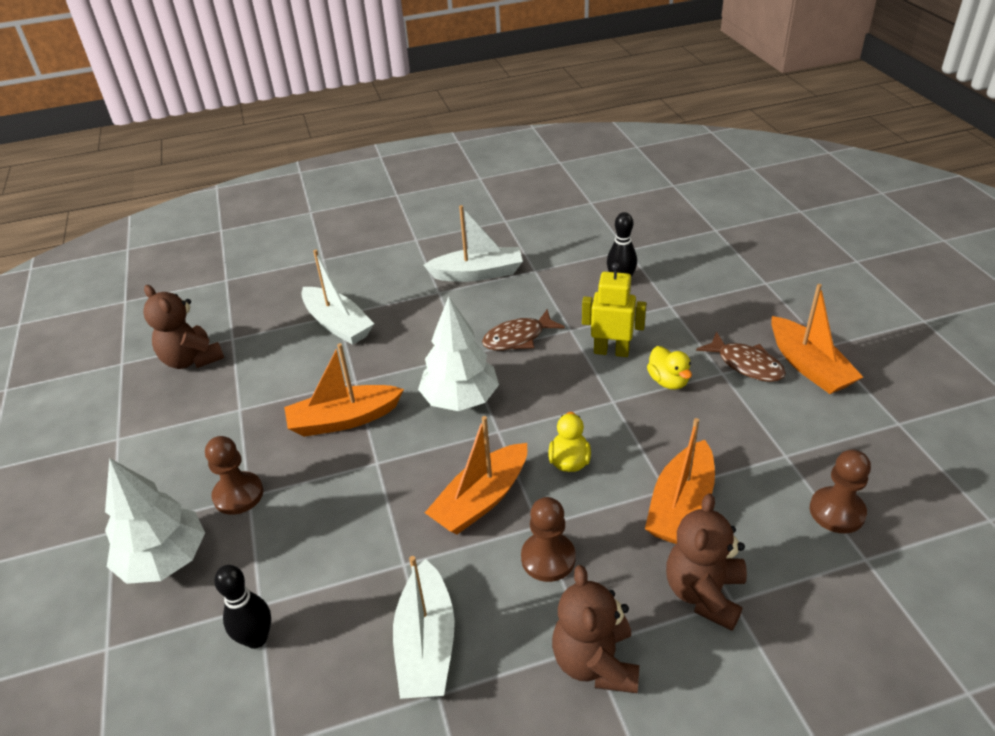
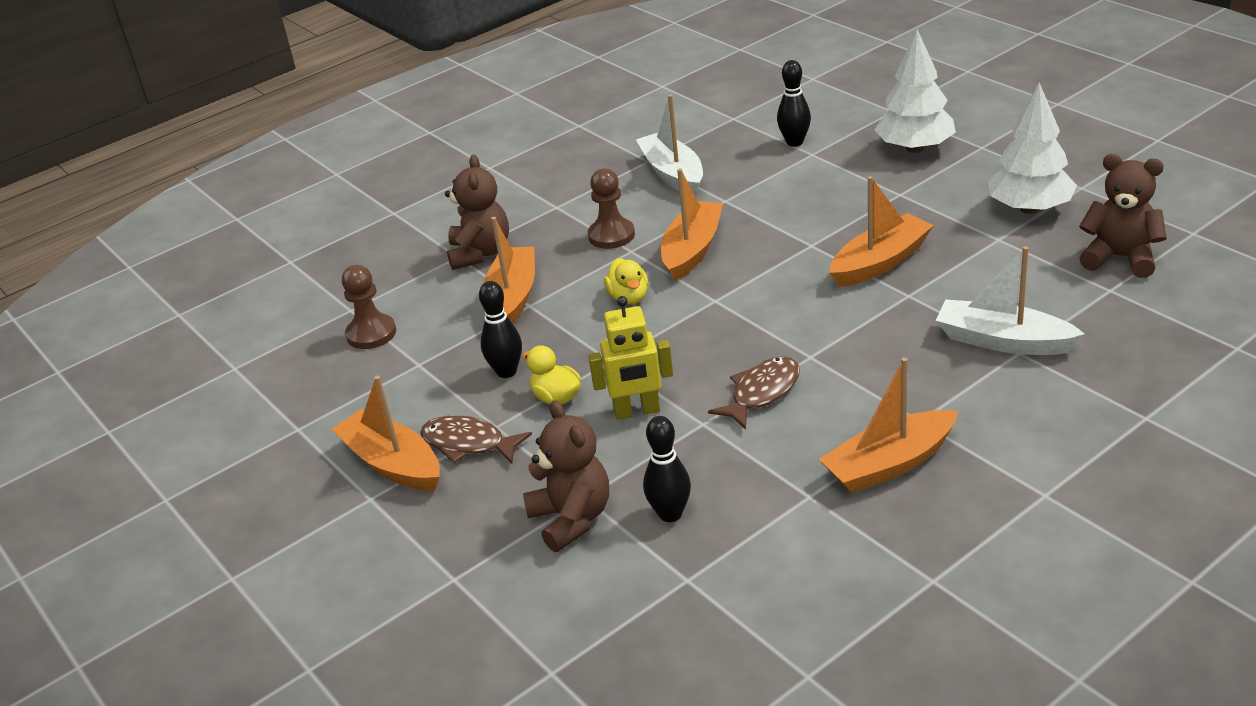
camera: 160 degrees right, 5 degrees down
(238, 495) = (909, 191): brown pawn -> none
(460, 399) = (777, 313): white tree -> white tree (1030, 208)
(478, 273) = (889, 464): white boat -> orange boat
(595, 662) = (549, 201): brown teddy bear -> brown teddy bear (571, 519)
(704, 419) = (506, 372): none -> black bowling pin

